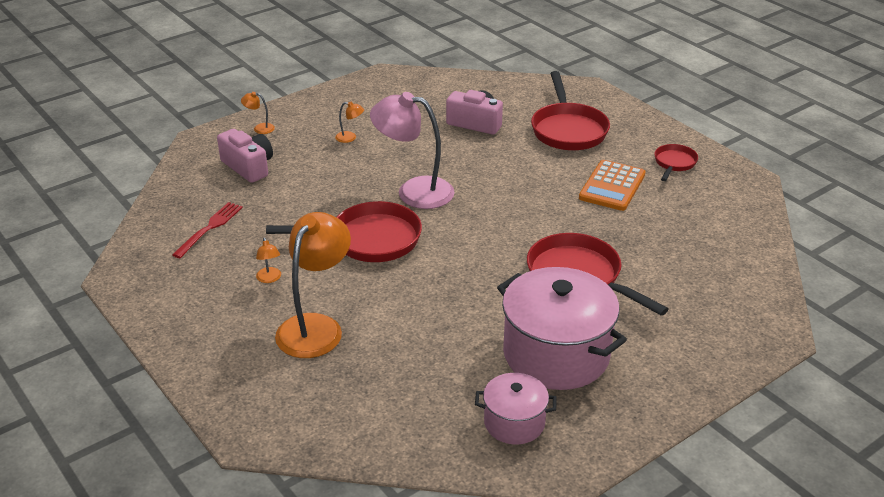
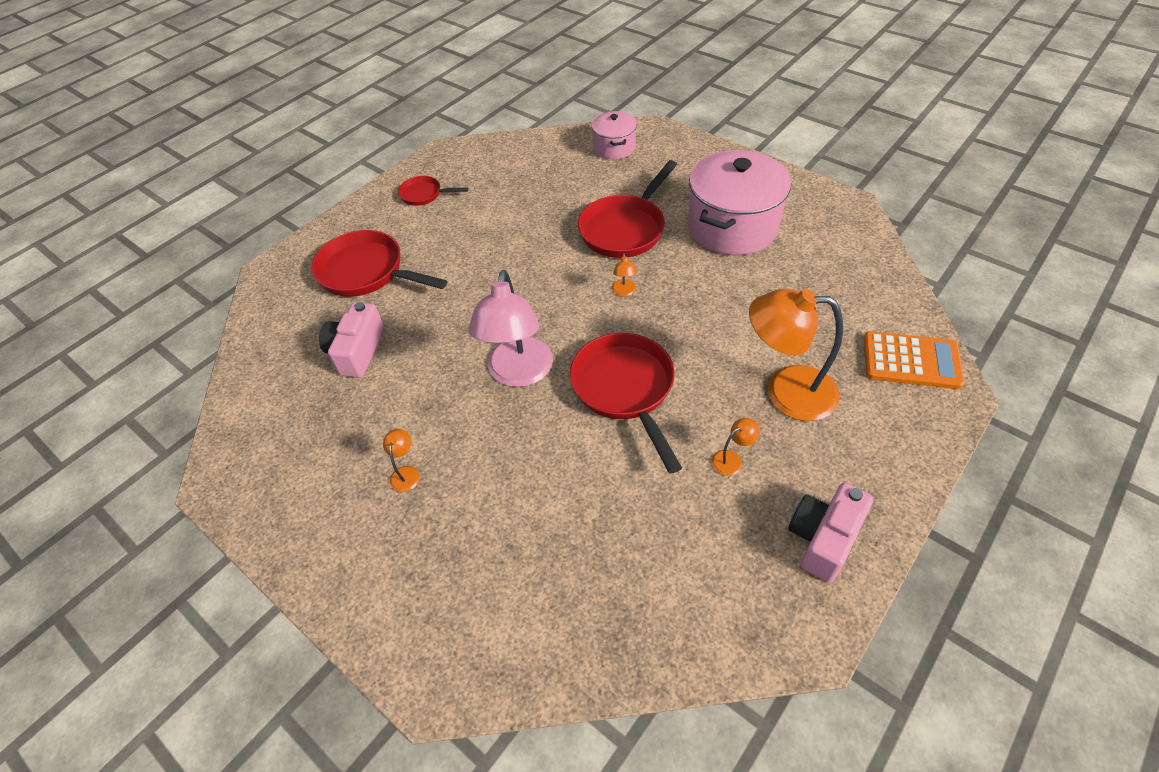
camera: 100 degrees left, 15 degrees up
(210, 228) = (662, 567): red fork -> none
(248, 167) = (502, 577): pink camera -> pink camera (823, 538)
(259, 128) = (390, 605): orange lamp -> orange lamp (624, 292)
(514, 423) = (822, 236): pink pot -> pink pot (614, 148)
(568, 130) = (366, 272): red pan -> red pan turned 135 degrees counterclockwise
(612, 186) = (473, 227): orange calculator -> orange calculator (911, 361)

